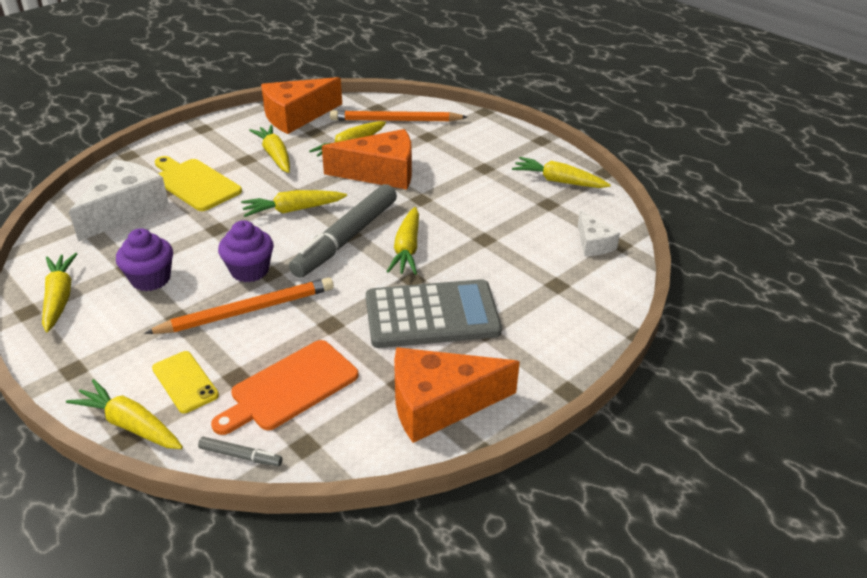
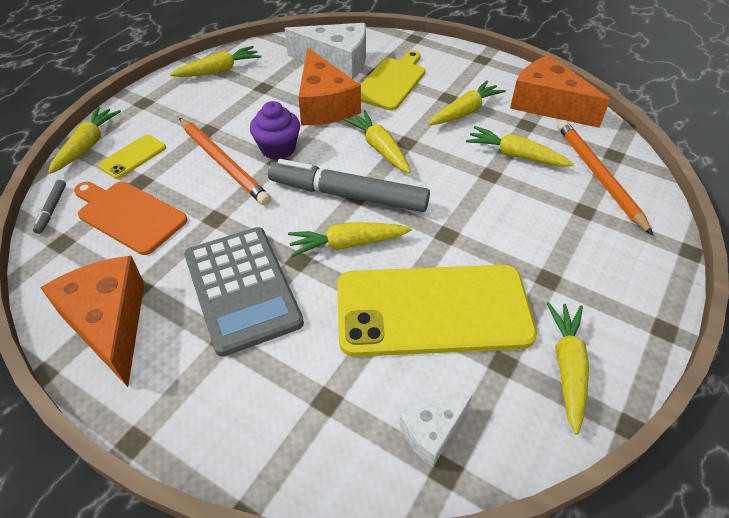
camera: 75 degrees right, 10 degrees up
(151, 279) = (251, 102): purple cupcake -> none
(381, 173) = (479, 191): orange cheese -> orange cheese (324, 105)
(493, 222) = (433, 310): none -> yellow phone

